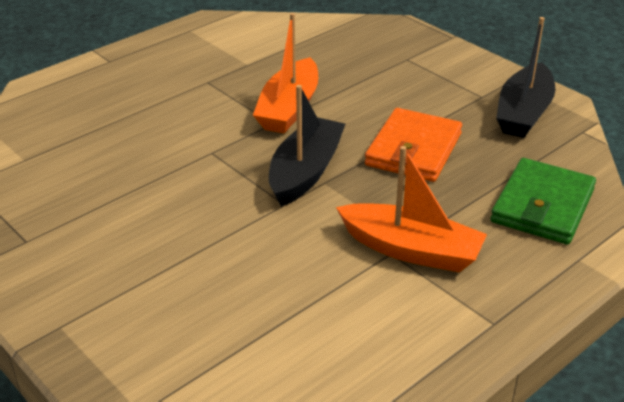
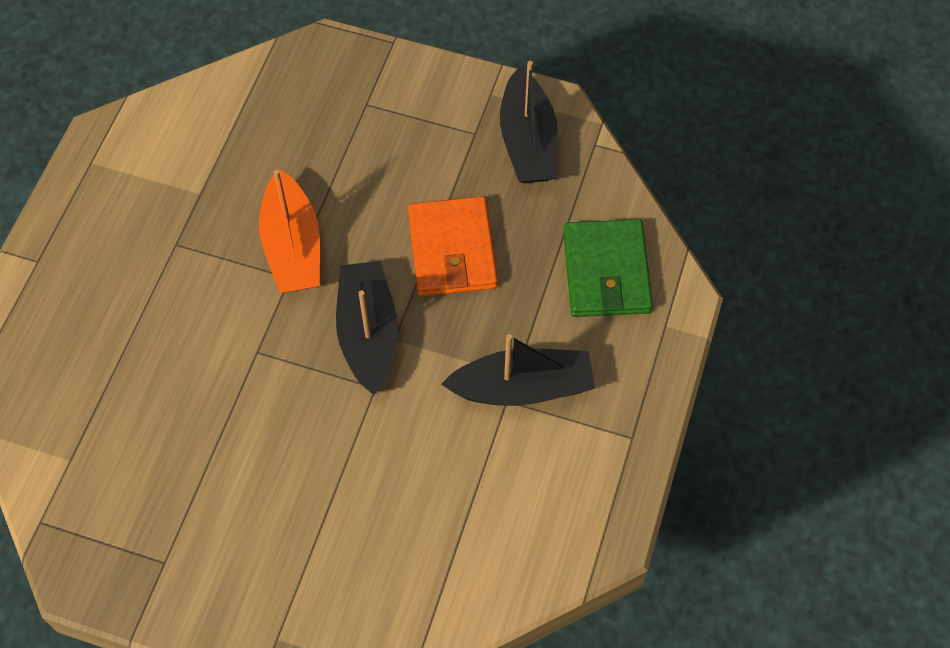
camera: 30 degrees left, 25 degrees up
(411, 250) = (522, 388): orange boat -> black boat

